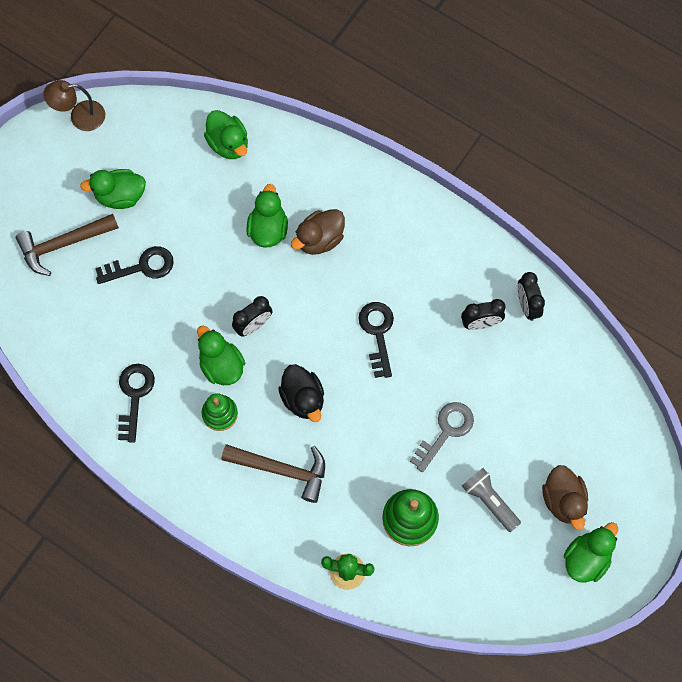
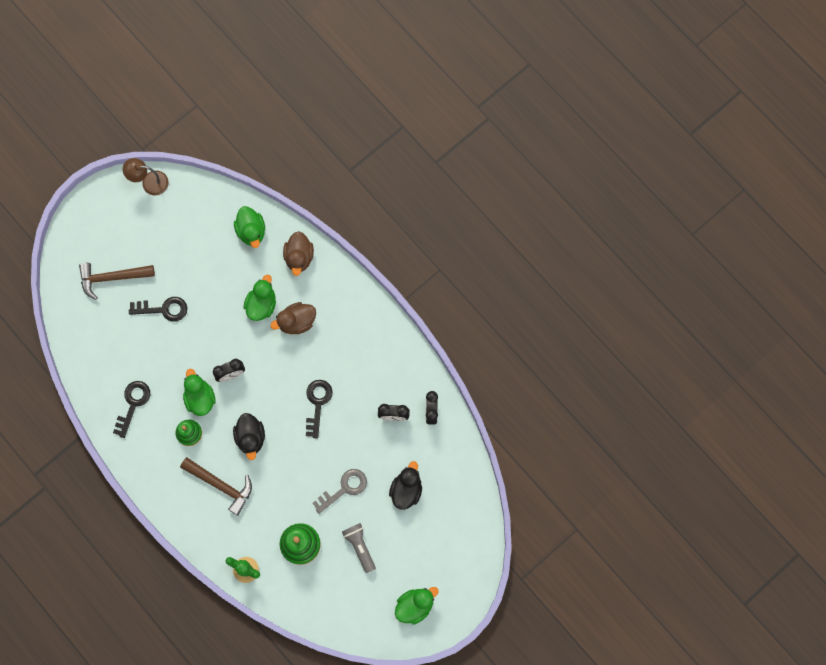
camera: 15 degrees right, 5 degrees up
(120, 196) = (162, 251): green duck -> none
(527, 412) = (406, 490): none -> black duck
(563, 500) = (412, 560): brown duck -> brown duck (299, 257)

